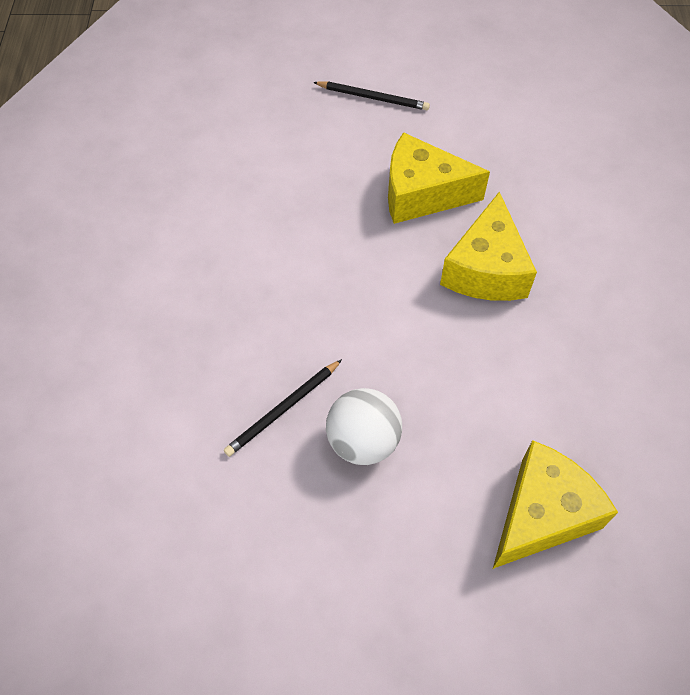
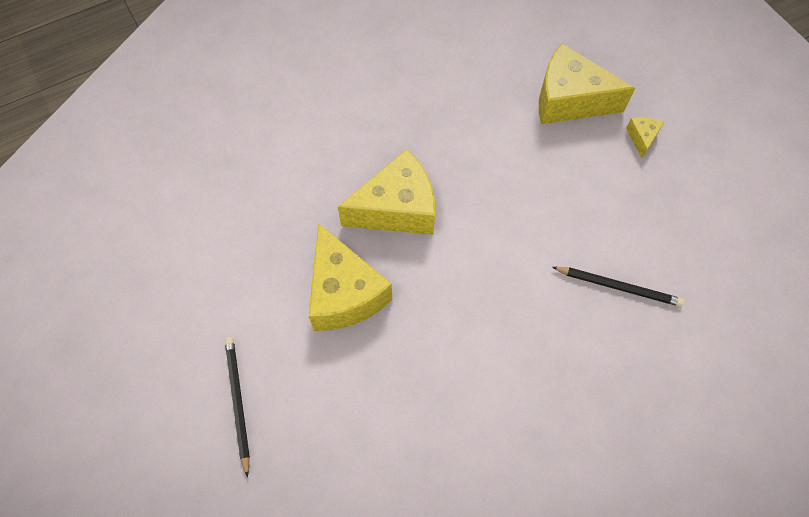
camera: 120 degrees left, 5 degrees up
(363, 441) = (601, 221): white ball -> none
(442, 563) = (642, 138): none -> yellow cheese

